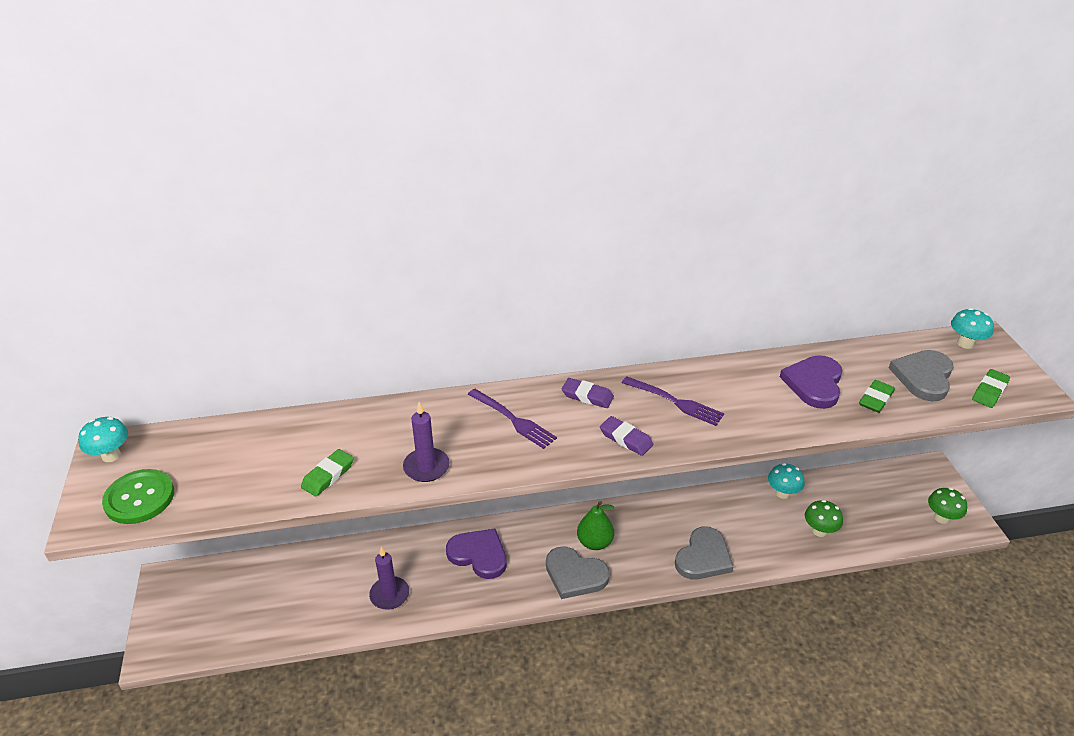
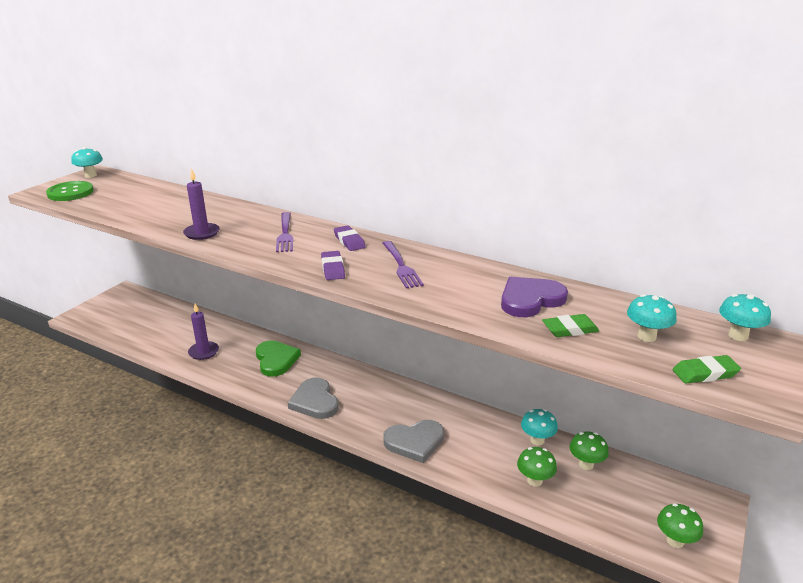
camera: 40 degrees right, 10 degrees down
(328, 475) = (153, 217): green eraser -> none
(479, 555) = (276, 360): purple heart -> green heart
(594, 542) = (352, 392): green pear -> none
(834, 492) = (586, 464): none -> green mushroom
(923, 377) = (646, 336): grey heart -> turquoise mushroom

